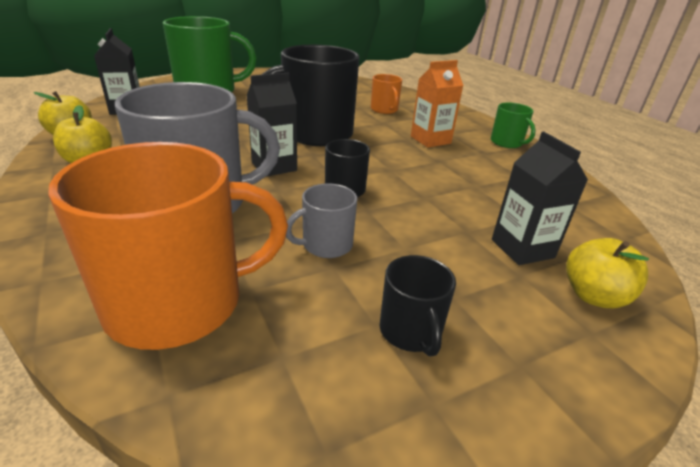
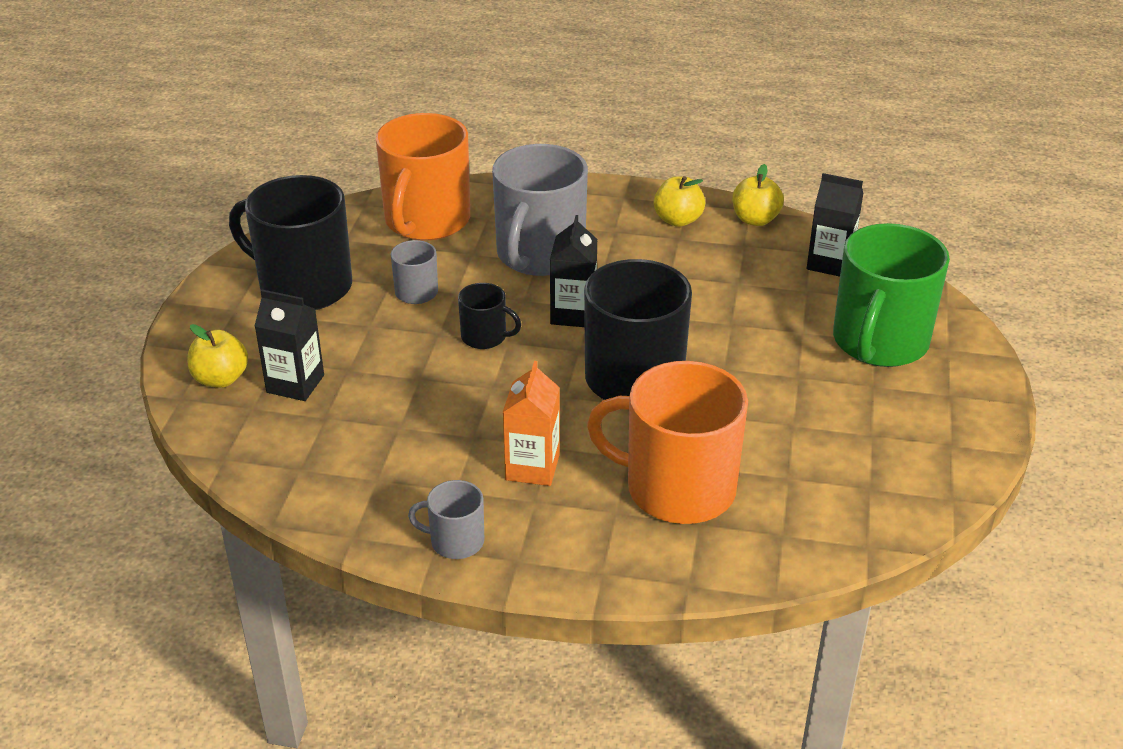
camera: 130 degrees right, 5 degrees up
(384, 110) = (677, 488): orange mug -> orange mug, size x2.12
(410, 331) = (303, 286): black mug -> black mug, size x2.12
(507, 143) = (455, 541): green mug -> grey mug

